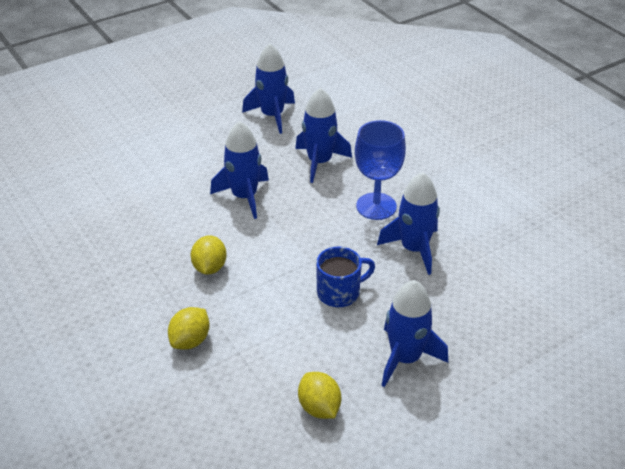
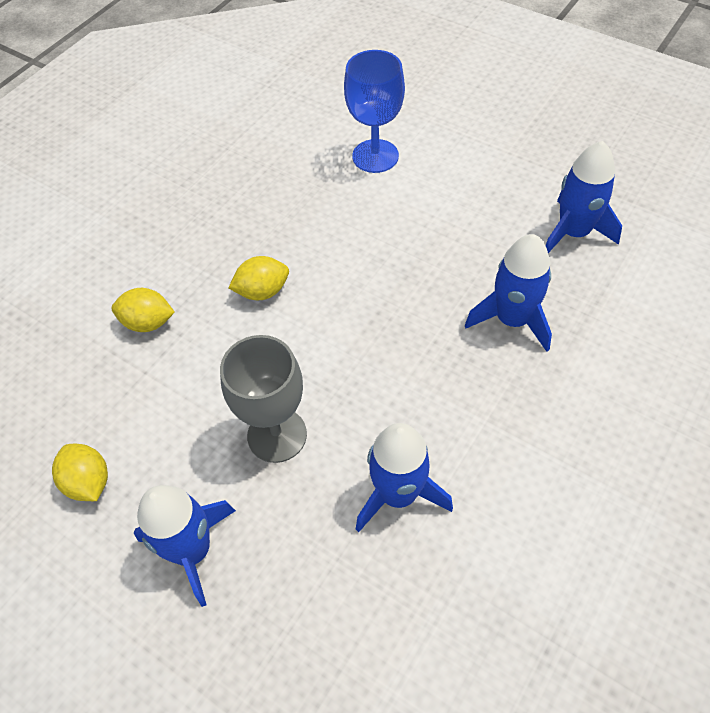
camera: 70 degrees right, 15 degrees up
(244, 197) = (397, 272): blue rocket -> none
(319, 407) = (88, 482): yellow lemon -> yellow lemon turned 75 degrees counterclockwise
(340, 292) = (277, 435): blue mug -> grey goblet
(376, 206) = (460, 417): blue goblet -> blue goblet (375, 156)

